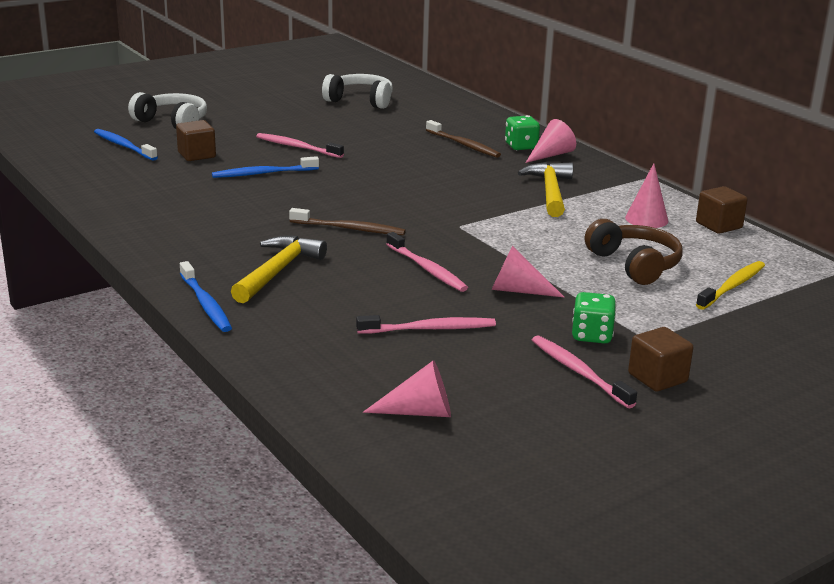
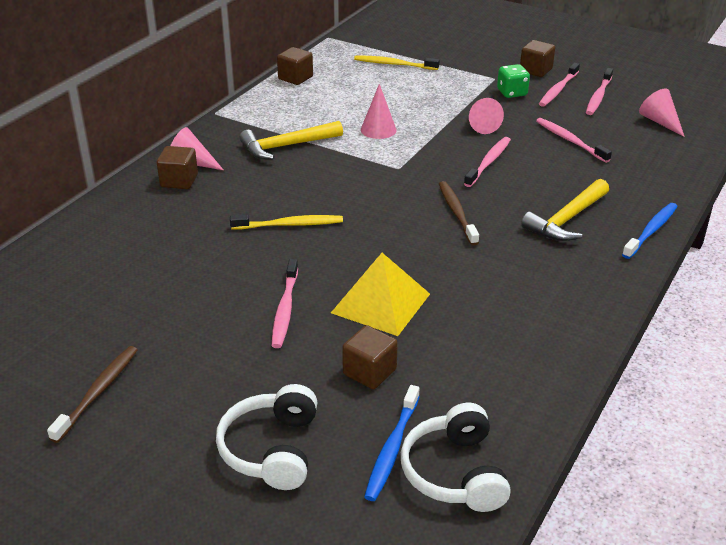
camera: 115 degrees left, 10 degrees up
(263, 173) = (381, 303): blue toothbrush -> yellow pyramid
(277, 271) = (567, 219): yellow hammer -> yellow hammer turned 45 degrees counterclockwise
(360, 101) = (78, 321): white headphones -> white headphones (455, 472)
(407, 168) = (290, 225): none -> yellow toothbrush
(464, 145) = (197, 211): brown toothbrush -> brown toothbrush (98, 392)
(521, 146) = (179, 181): green dice -> brown cube
(534, 395) = (598, 97): none -> pink toothbrush
(634, 264) = (395, 95): brown headphones -> none
(646, 219) = (308, 102): pink cone -> pink cone (378, 130)

